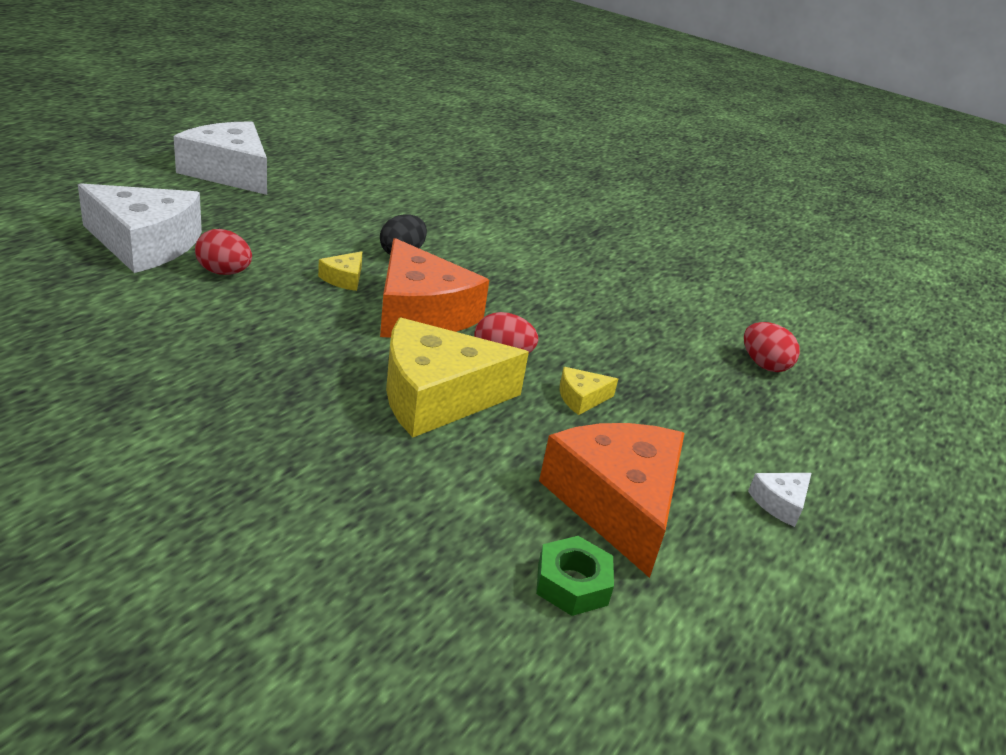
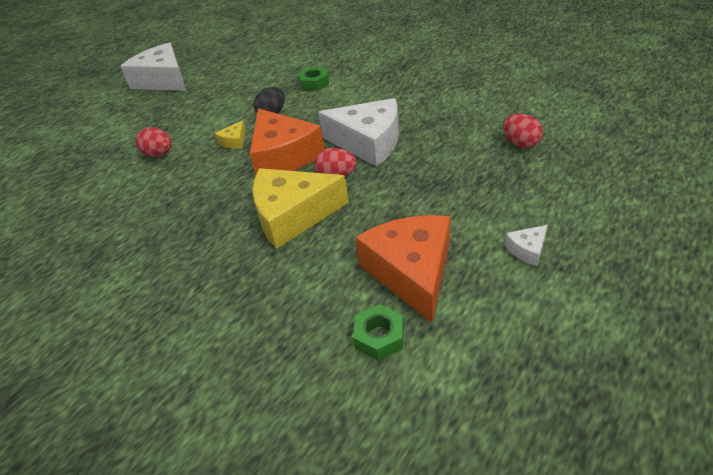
camera: 10 degrees right, 10 degrees up
(145, 244) = (111, 145): white cheese -> white cheese (368, 142)
(464, 226) = (314, 83): none -> green nut
(581, 398) = (390, 196): yellow cheese -> none

